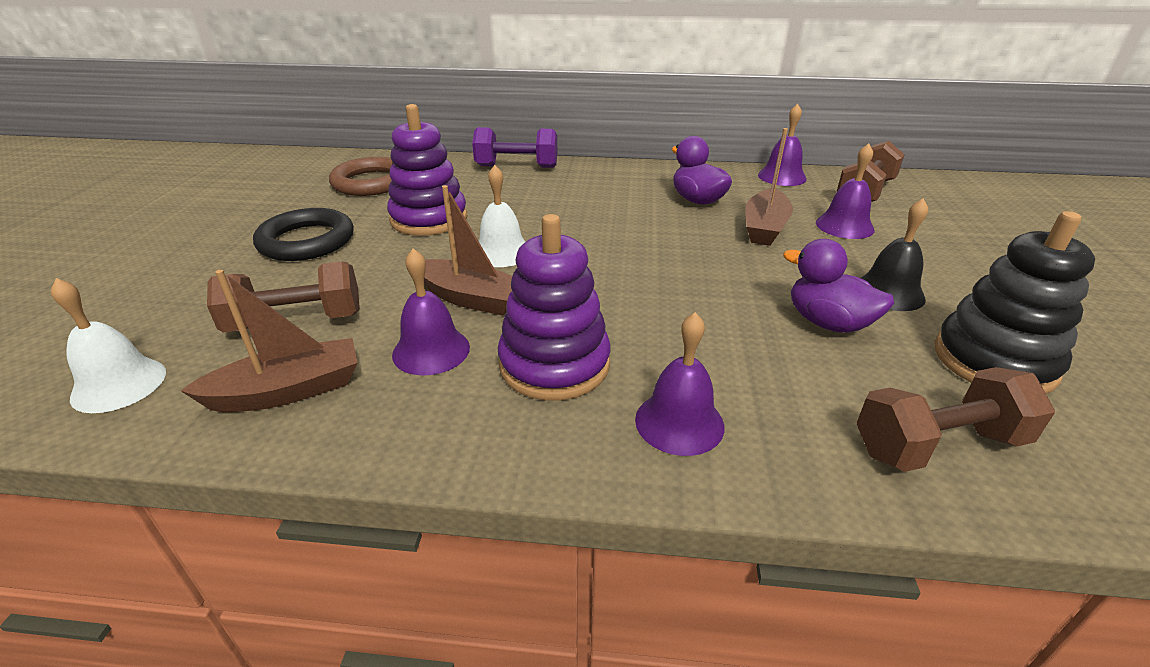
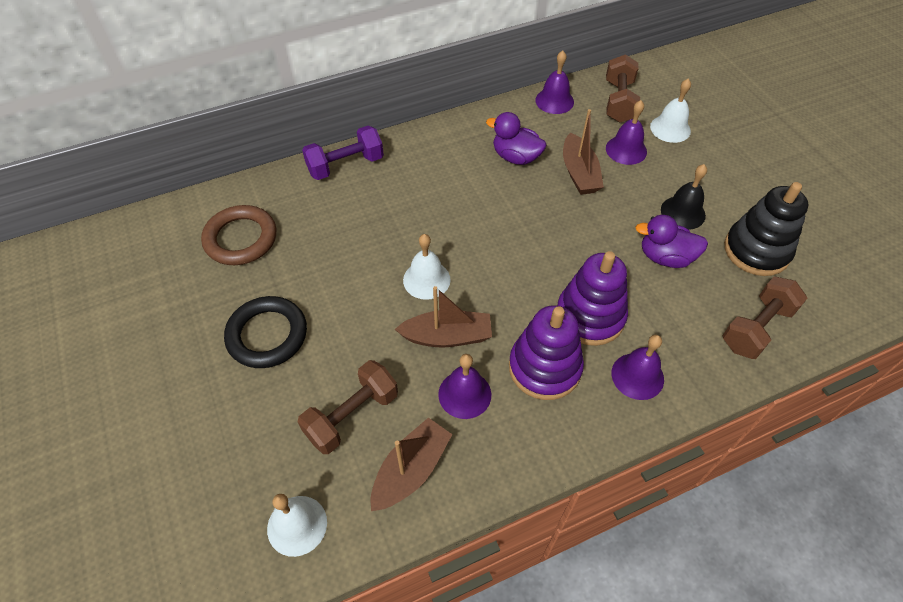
camera: 30 degrees left, 20 degrees up
(429, 219) = (338, 265): purple stacking toy -> purple stacking toy (590, 316)
(922, 225) = (670, 128): none -> white bell

